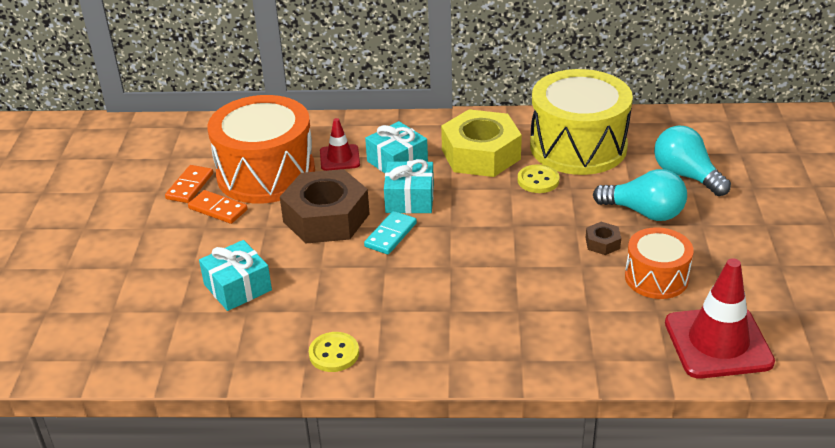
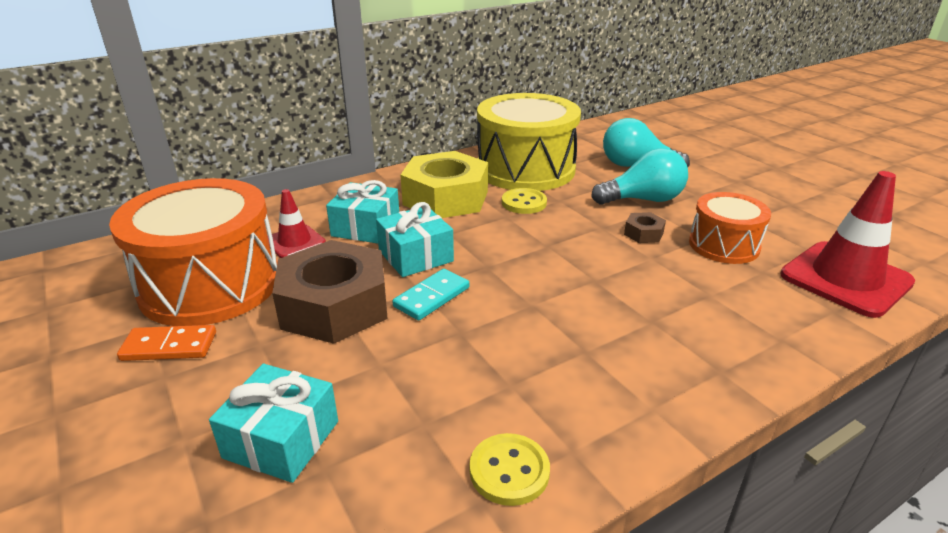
camera: 35 degrees left, 5 degrees down
(190, 186) = (103, 333): orange domino -> none
(391, 235) = (432, 297): turquoise domino -> turquoise domino turned 45 degrees clockwise

